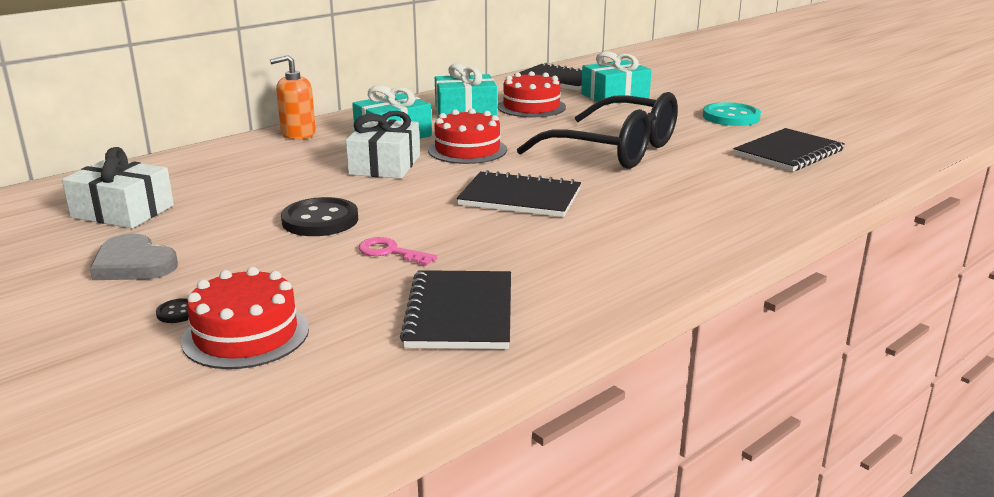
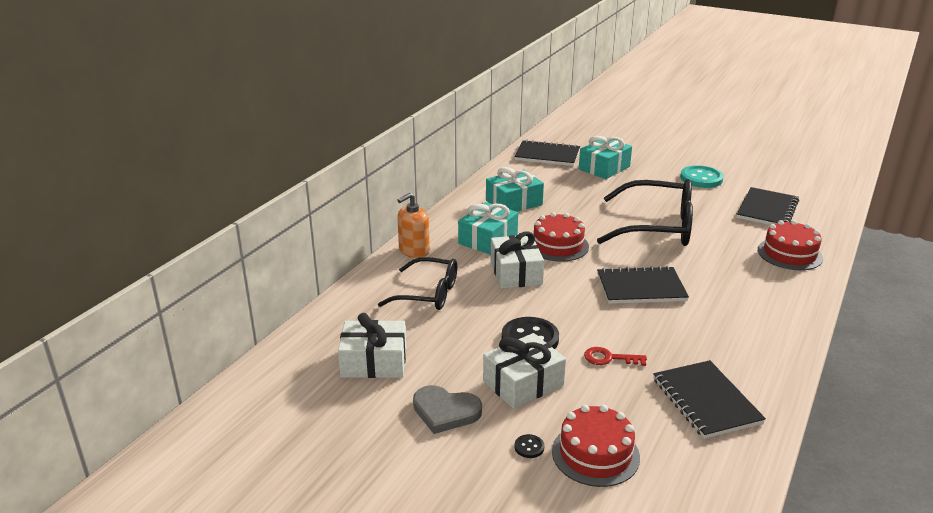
camera: 20 degrees left, 5 degrees up
(255, 256) = (523, 383): none -> white gift
(263, 168) = (428, 294): none -> black glasses
(390, 252) = (609, 358): pink key -> red key
(531, 107) = (557, 190): red cake -> red cake (789, 254)

